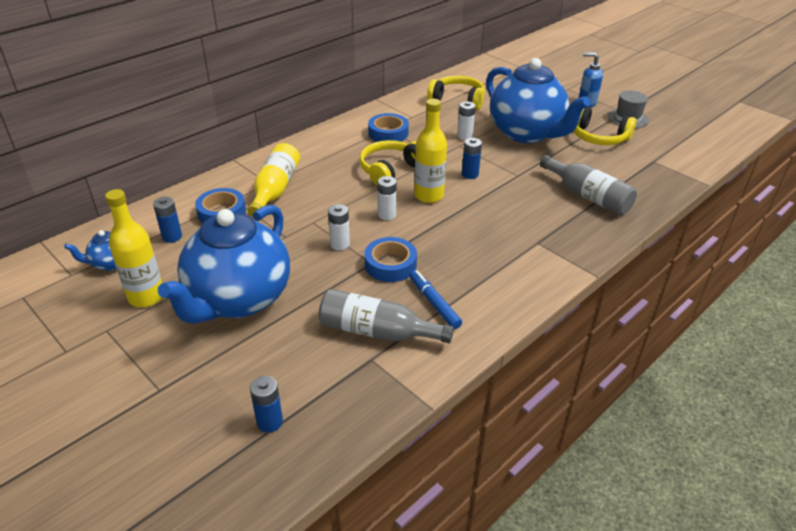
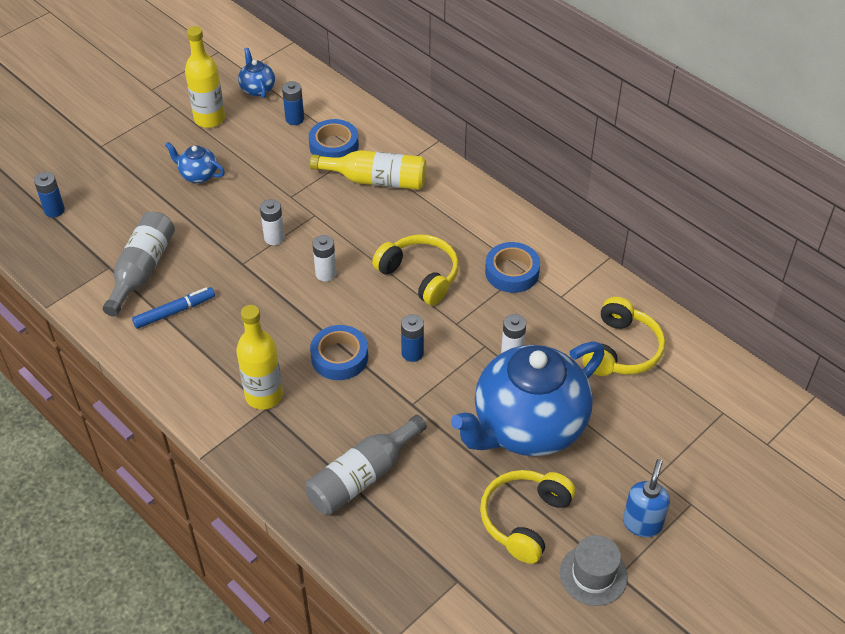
camera: 90 degrees right, 10 degrees up
(238, 300) = (198, 175): blue teapot -> blue teapot, size x0.40
(390, 264) = (237, 278): blue tape -> blue tape (339, 357)
(428, 196) = (364, 311): yellow bottle -> yellow bottle (264, 396)

